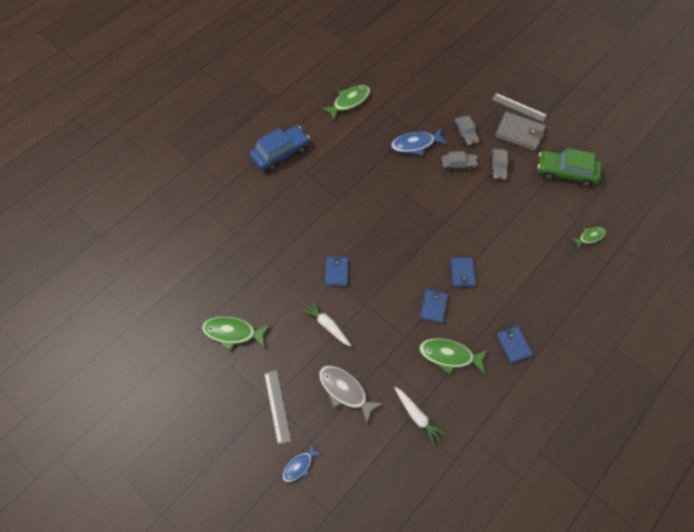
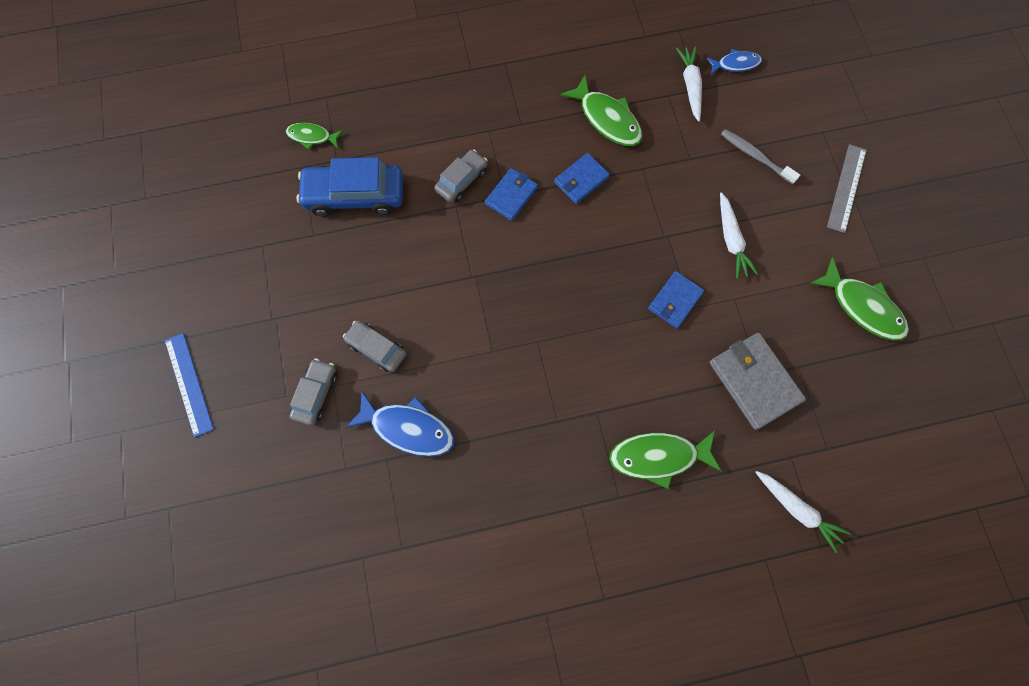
camera: 145 degrees left, 10 degrees up
(221, 213) = (797, 509): none -> white carrot
(280, 153) = (637, 565): blue car -> blue car (355, 196)
(299, 465) = (851, 117): blue fish -> blue fish (735, 64)
(345, 391) = (755, 156): grey fish -> grey toothbrush
(349, 102) = (446, 599): green fish -> green fish (658, 457)
(498, 167) = (325, 305): grey car -> grey car (461, 180)
(513, 345) = (524, 86): blue wallet -> none
(519, 107) = (189, 384): grey ruler -> blue ruler
(519, 133) = (237, 338): grey wallet -> grey wallet (754, 381)
(565, 173) = (245, 234): green car -> none

